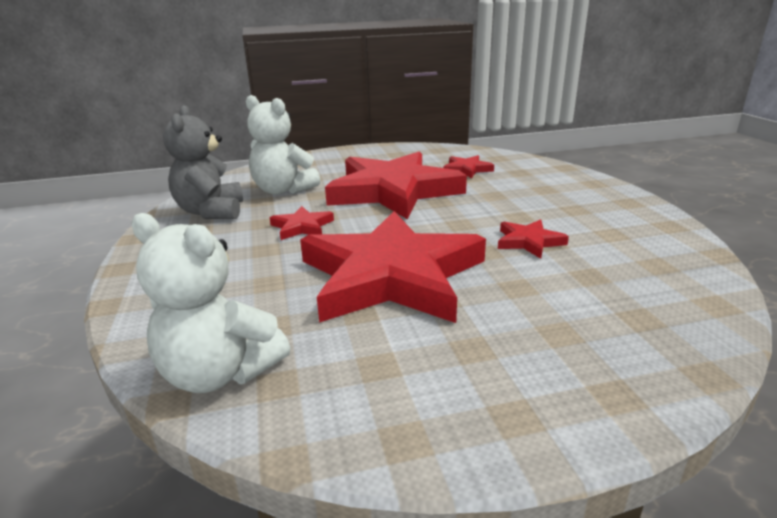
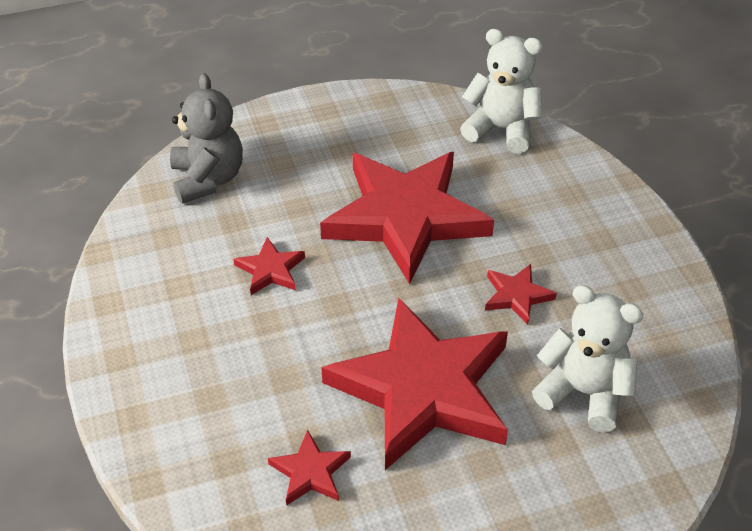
camera: 175 degrees right, 20 degrees up
(211, 212) = (647, 329): grey teddy bear -> grey teddy bear (208, 179)

